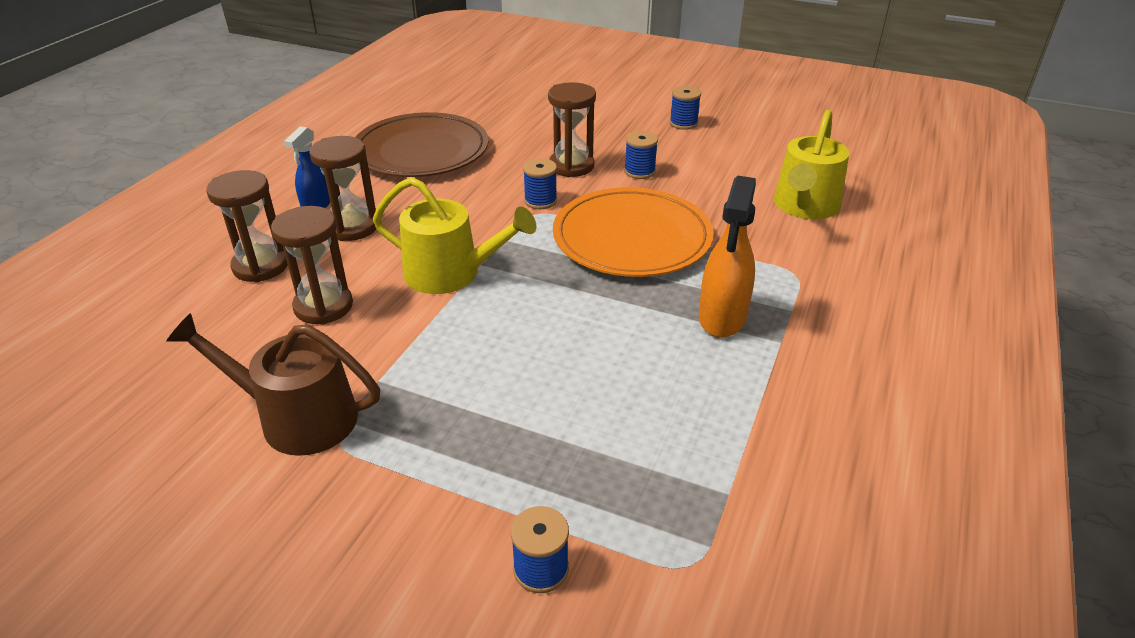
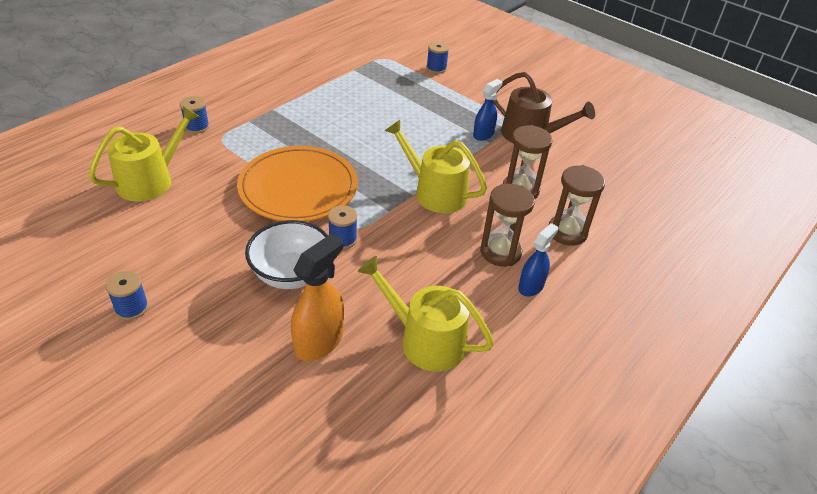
camera: 165 degrees left, 5 degrees up
(391, 393) = (483, 134): none -> blue spray bottle
(421, 151) = (425, 340): brown plate -> yellow watering can
(571, 166) = (291, 274): brown hourglass -> white bowl
(639, 171) = (238, 250): blue spool -> blue spool (197, 127)
(722, 318) = (290, 126): orange spray bottle -> orange spray bottle (319, 341)

